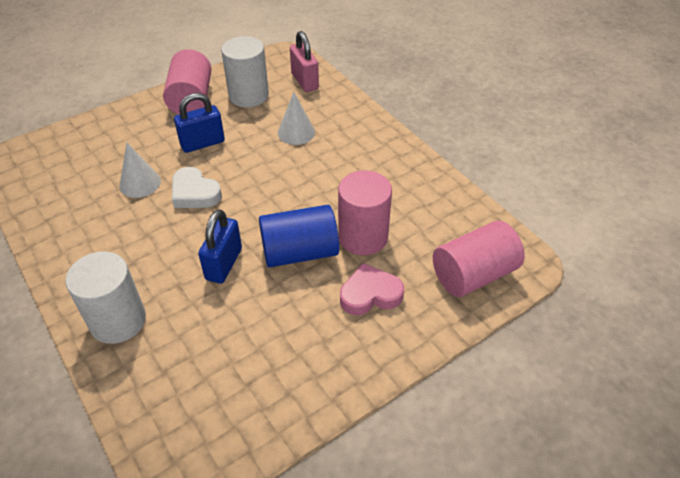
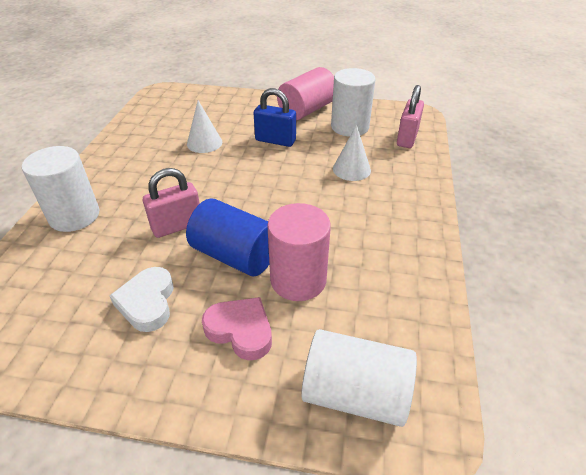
camera: 45 degrees right, 5 degrees down
(195, 193) = (226, 168): white heart -> white heart (147, 302)
(224, 264) = (177, 226): blue padlock -> pink padlock
(473, 274) = (355, 393): pink cylinder -> white cylinder

